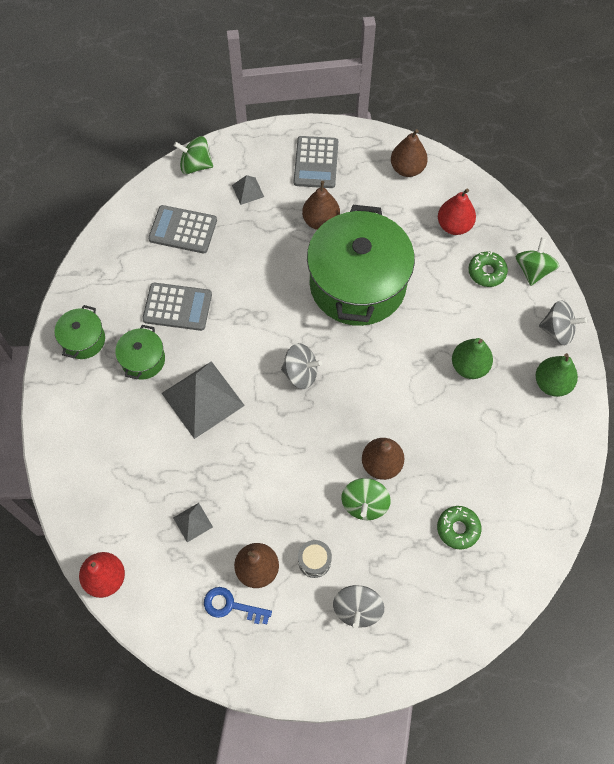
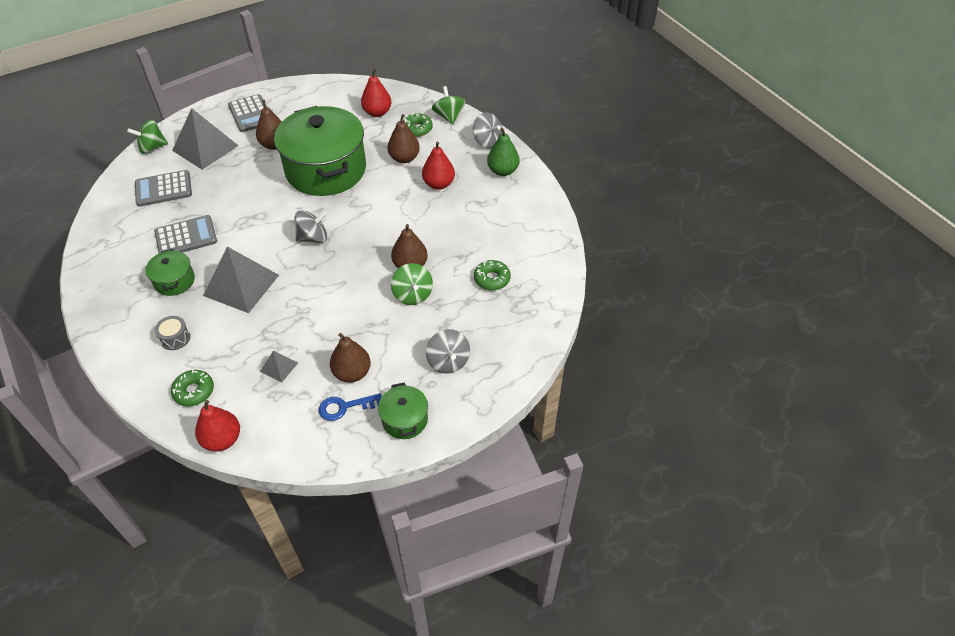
camera: 30 degrees left, 15 degrees down
(83, 340) = (112, 289): green pot -> green pot (405, 420)
(104, 507) = (194, 391): none -> green donut
(247, 191) = (205, 148): grey pyramid -> grey pyramid, size x2.15
(314, 561) = (395, 347): grey drum -> grey drum (175, 338)
(407, 169) = (323, 94): brown pear -> brown pear (404, 158)
(469, 366) = (438, 184): green pear -> red pear
(557, 331) = (487, 141): grey spinning top -> grey spinning top turned 60 degrees clockwise

